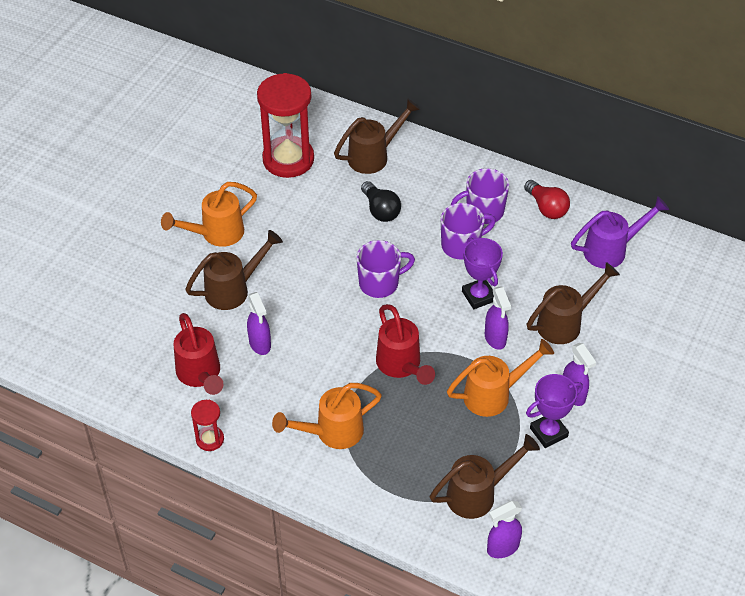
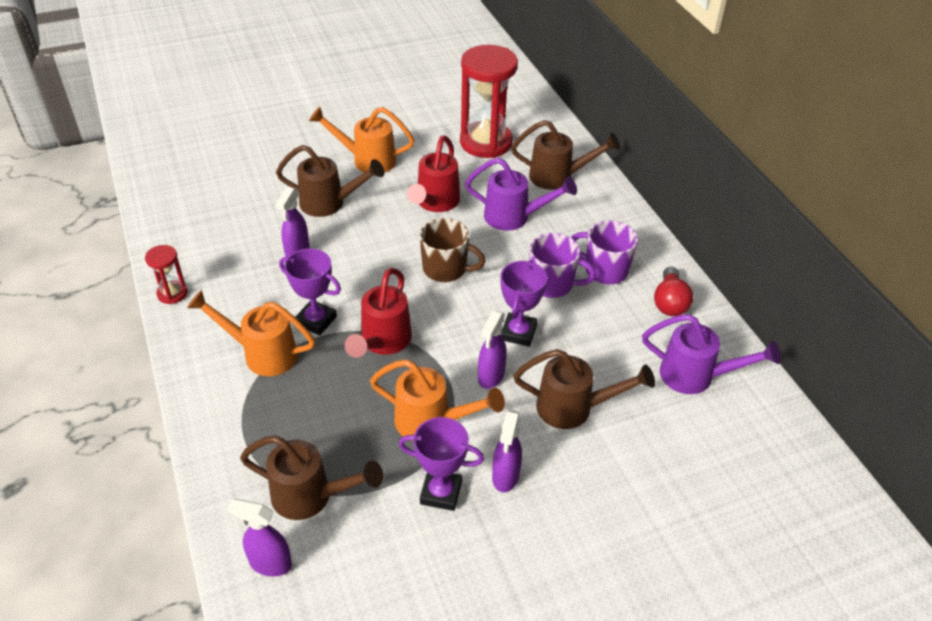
camera: 40 degrees right, 5 degrees down
(201, 375) = (227, 245): red watering can -> red watering can (435, 203)
(338, 383) = (316, 320): none -> purple trophy
(380, 210) = (515, 217): black light bulb -> purple watering can
(380, 283) = (446, 269): purple mug -> brown mug

